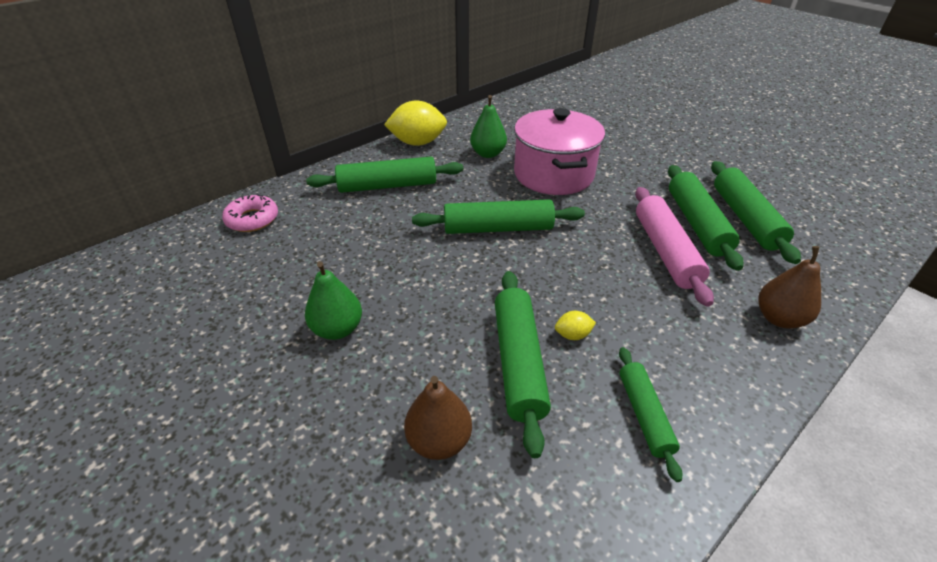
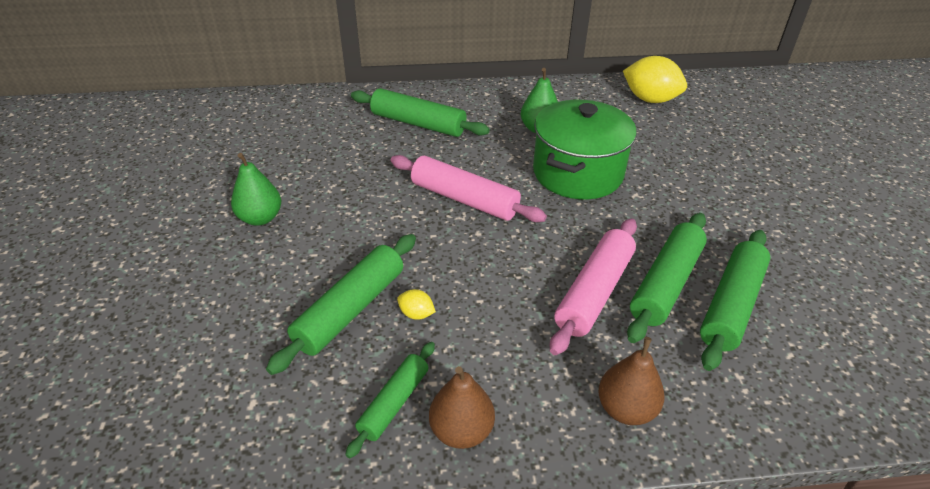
camera: 35 degrees right, 0 degrees up
(252, 219) = (293, 110): pink donut -> none
(418, 143) = (487, 94): yellow lemon -> yellow lemon (650, 99)
(439, 440) = (237, 328): brown pear -> brown pear (461, 431)
(498, 228) = (464, 199): green rolling pin -> pink rolling pin
(553, 174) = (577, 173): pink pot -> green pot

